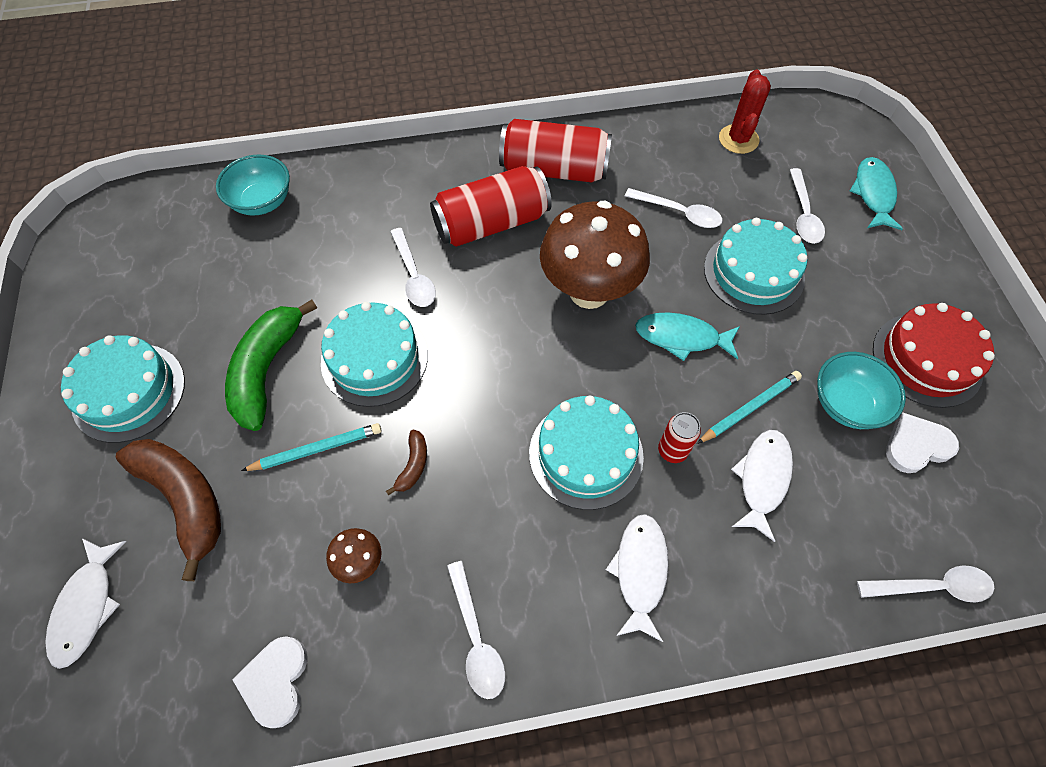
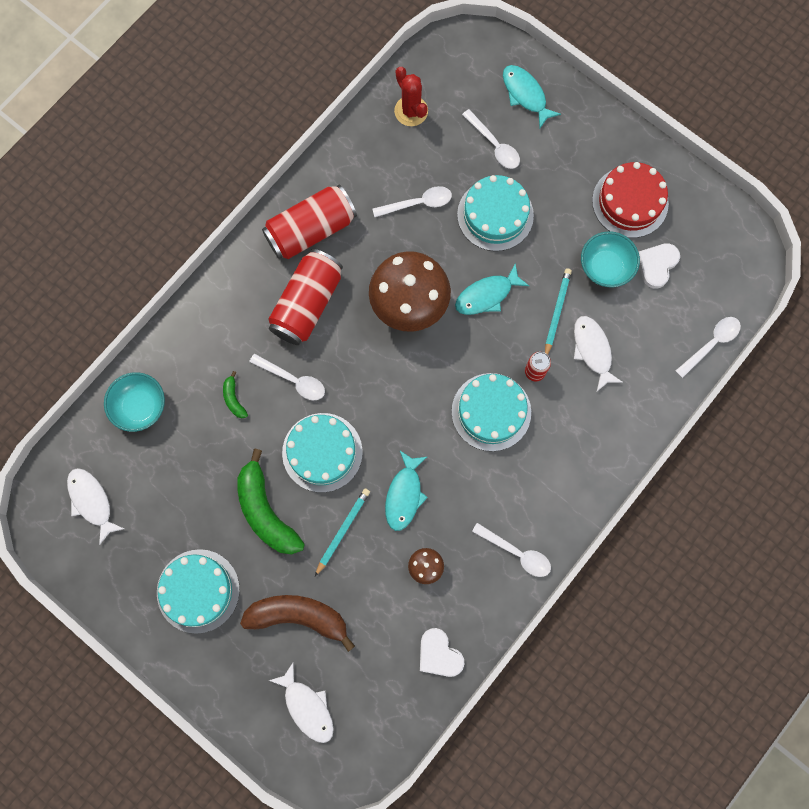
camera: 40 degrees left, 15 degrees up
(345, 252) = (234, 399): none -> green banana
(413, 465) = (404, 495): brown banana -> turquoise fish
(640, 571) = (568, 453): white fish -> white fish (92, 502)

